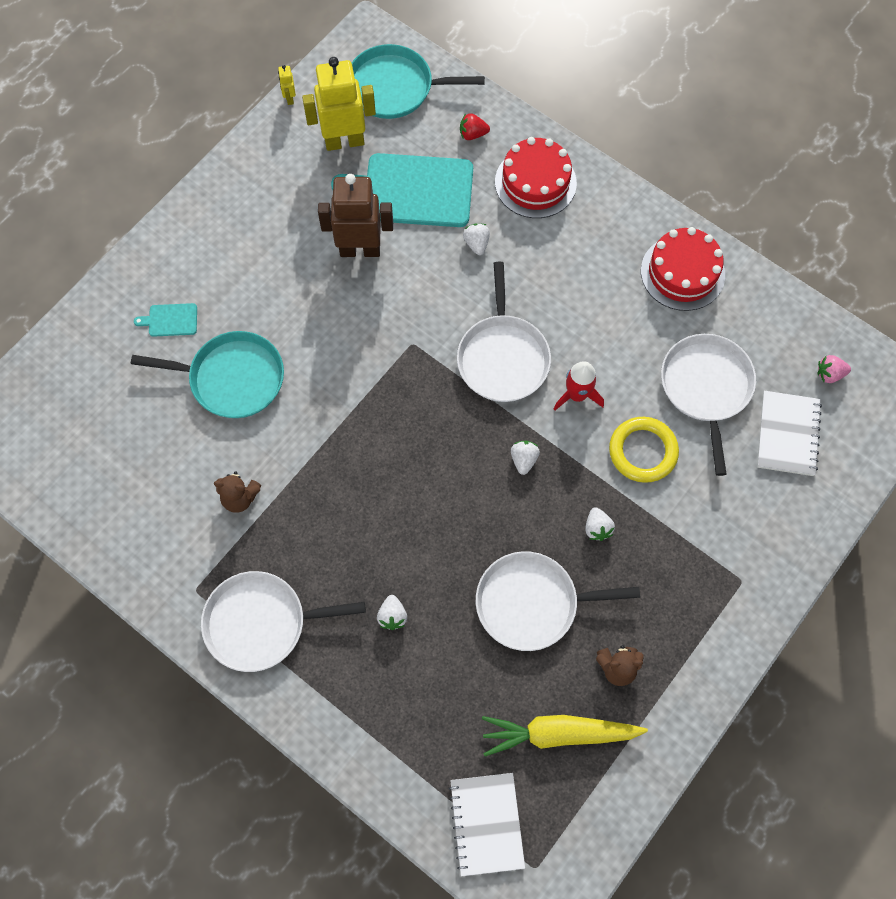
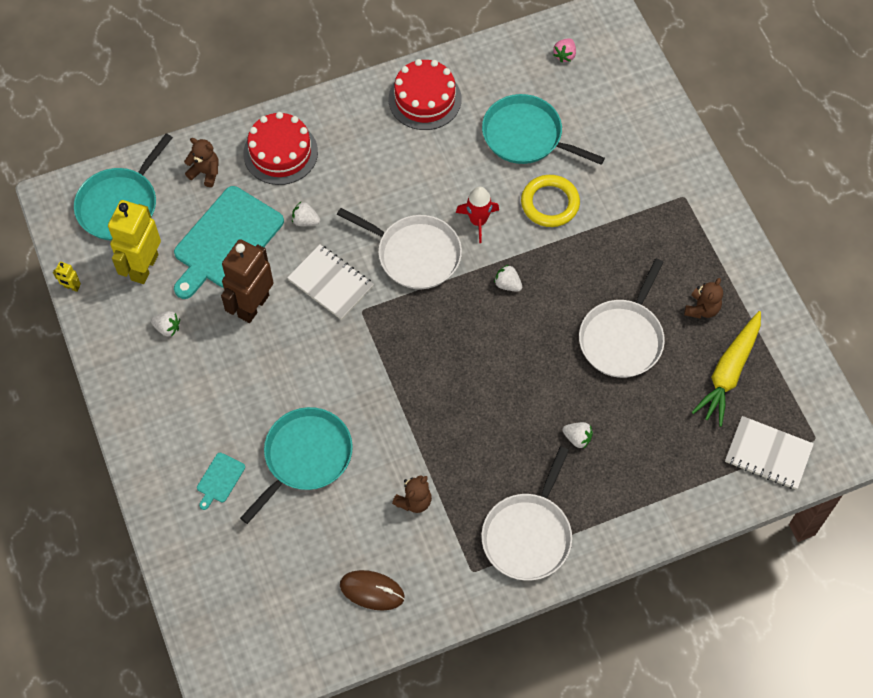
camera: 60 degrees left, 5 degrees down
(129, 509) = (372, 591): none -> brown mouse
(473, 134) = (205, 172): red strawberry -> brown teddy bear
(597, 528) = (591, 265): white strawberry -> white strawberry (167, 328)
(706, 388) = (526, 136): white pan -> turquoise pan
(788, 434) = (594, 106): white notebook -> white notebook (331, 283)

